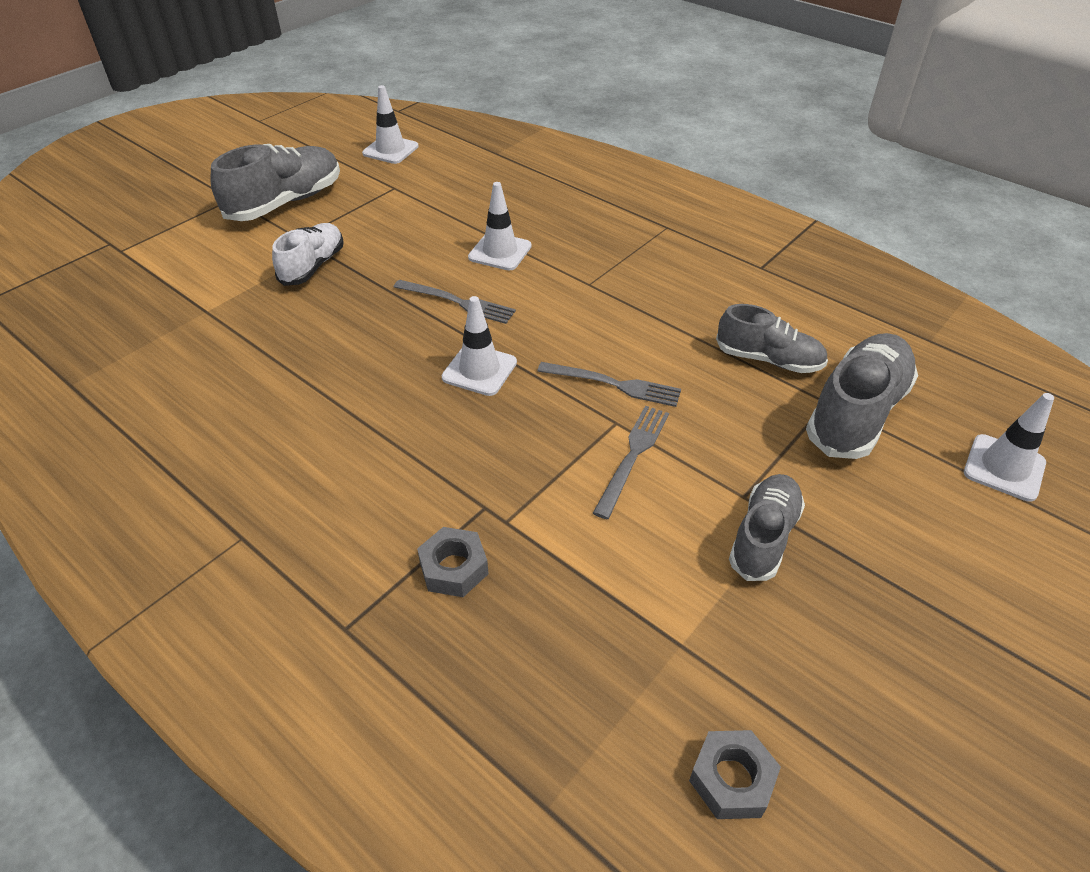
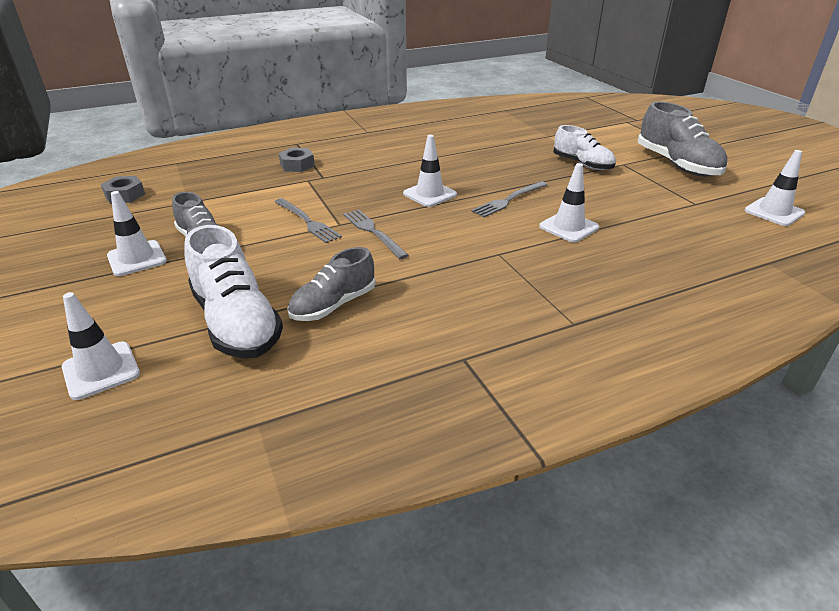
camera: 115 degrees right, 10 degrees down
(613, 384) = (373, 232): grey fork -> grey fork turned 105 degrees clockwise
(856, 413) = (236, 322): grey shoe -> white shoe
(857, 586) = (137, 258): none -> white traffic cone

